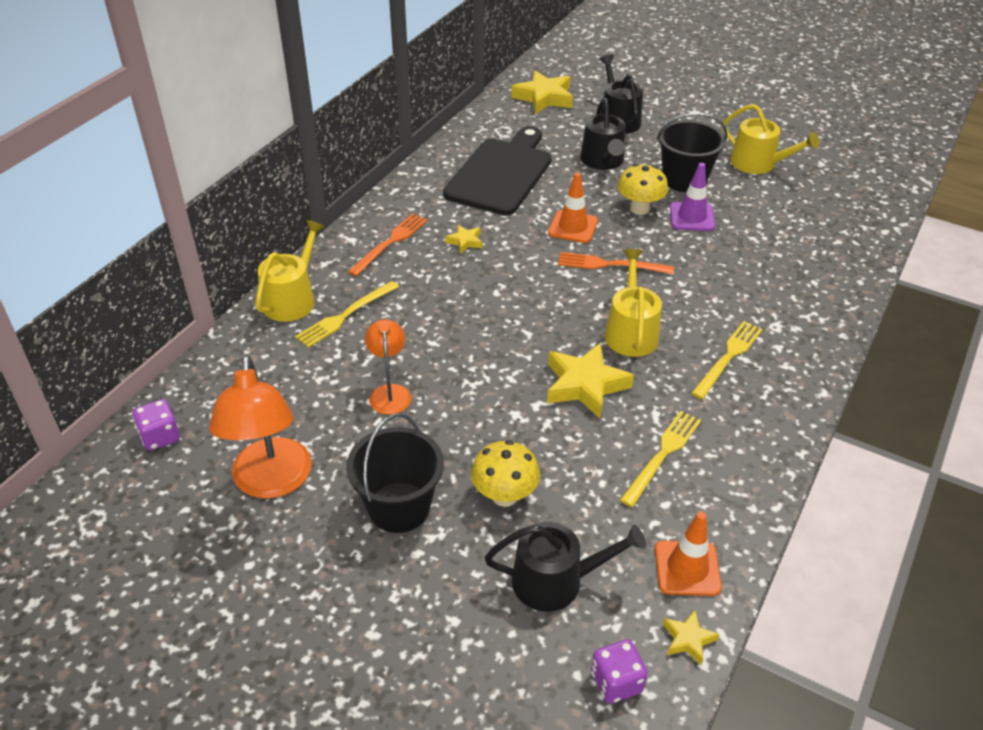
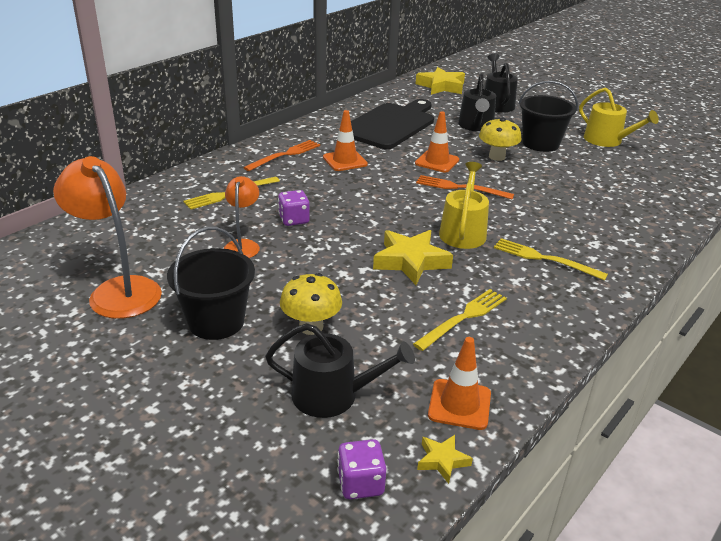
camera: 10 degrees right, 10 degrees down
(160, 437) = (46, 249): purple dice -> purple dice (294, 220)
(271, 482) = (118, 290): orange lamp -> orange lamp turned 135 degrees clockwise
(292, 299) = (192, 179): yellow watering can -> none
(465, 241) = (345, 161): yellow star -> orange traffic cone
(692, 217) = (540, 166): purple traffic cone -> none
(728, 357) = (545, 259): yellow fork -> yellow fork turned 105 degrees counterclockwise

